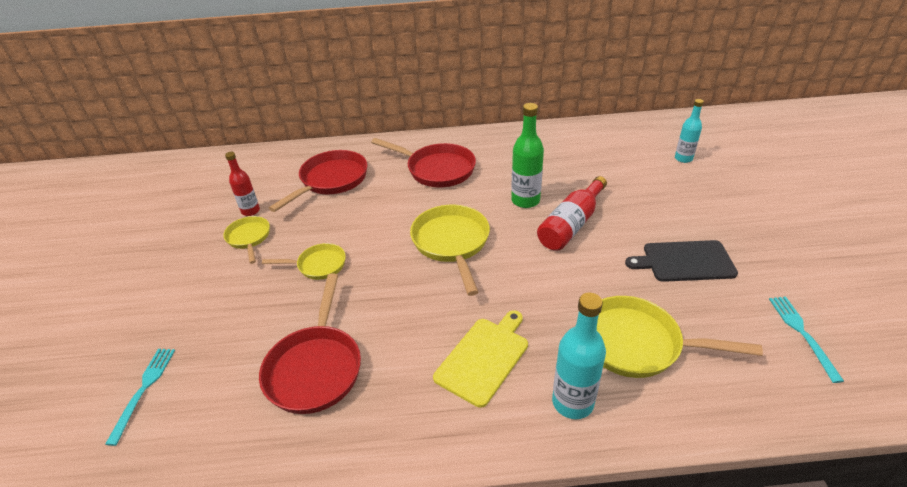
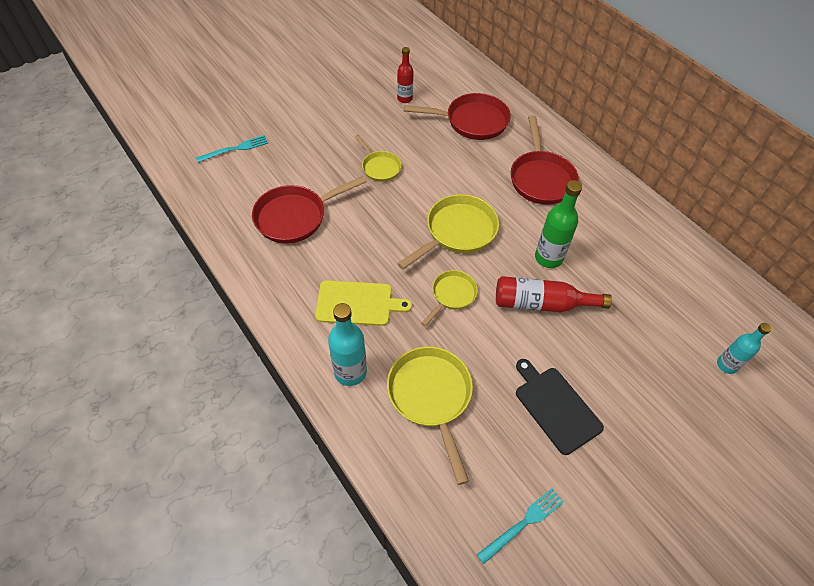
camera: 55 degrees right, 15 degrees up
(249, 238) = (378, 115): yellow pan -> yellow pan (452, 295)

